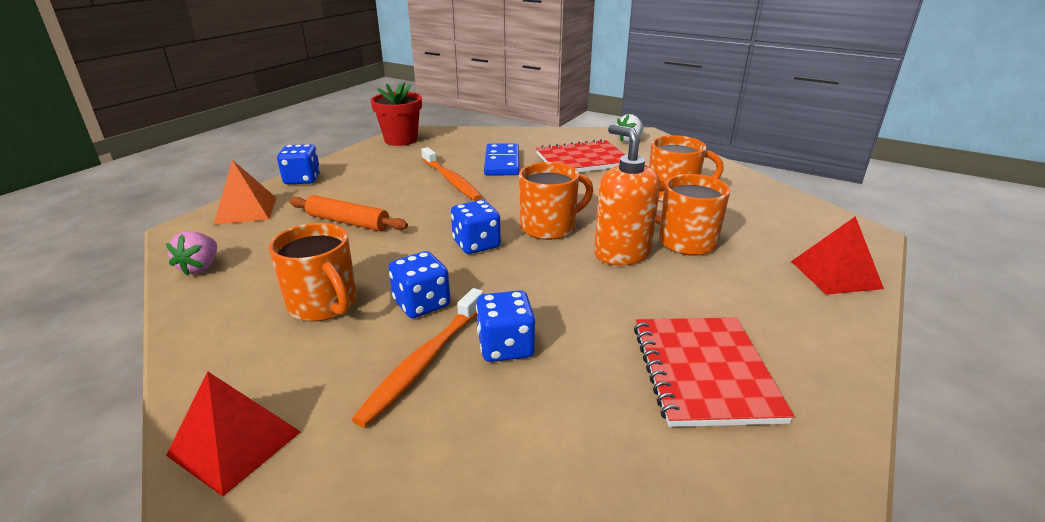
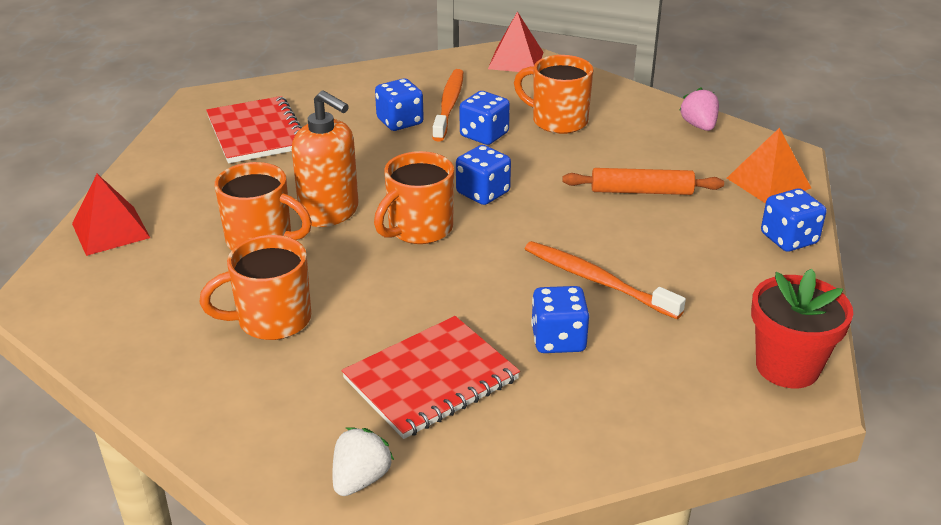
camera: 160 degrees right, 5 degrees up
(502, 163) = (558, 339): blue domino -> blue dice

